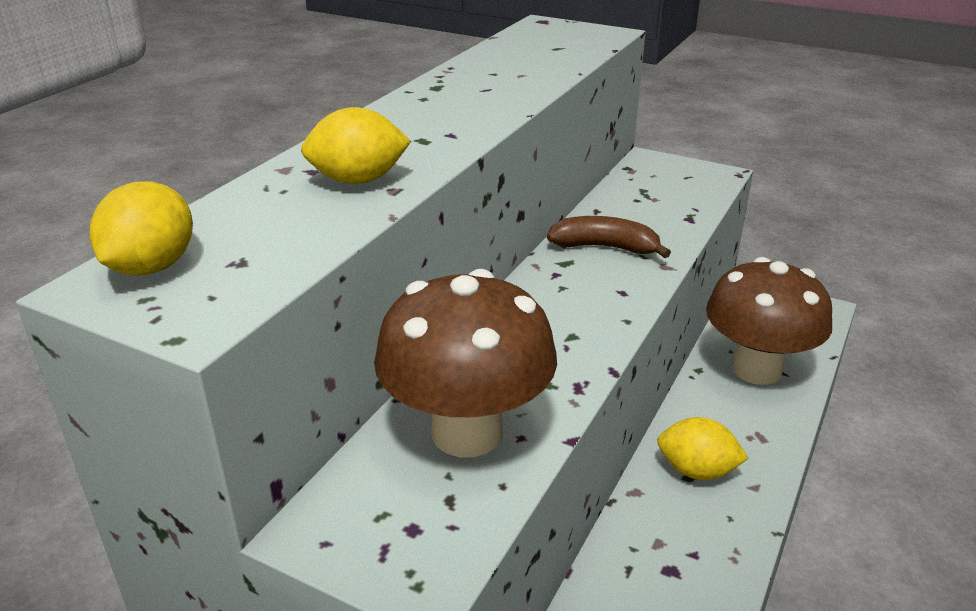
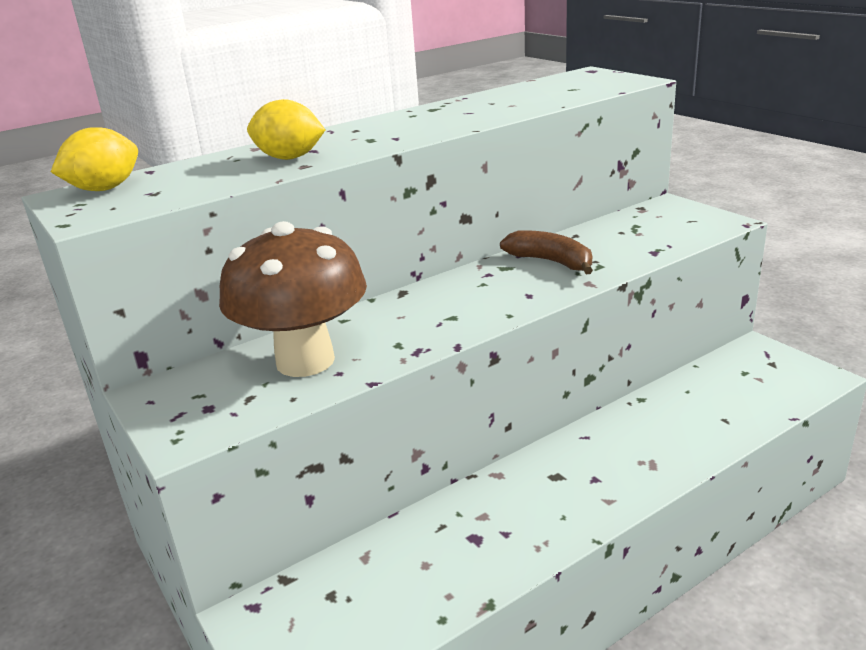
camera: 30 degrees right, 5 degrees down
(696, 471) = (565, 474): yellow lemon -> none
(756, 369) = (699, 411): brown mushroom -> none

